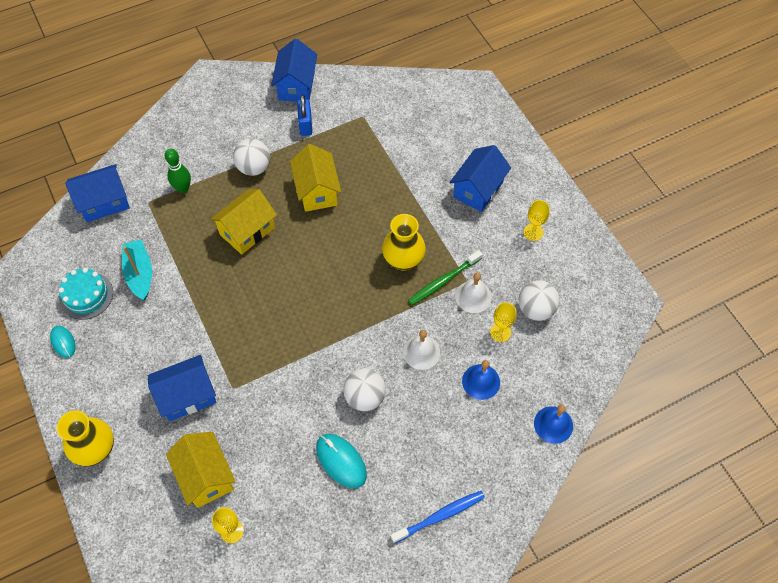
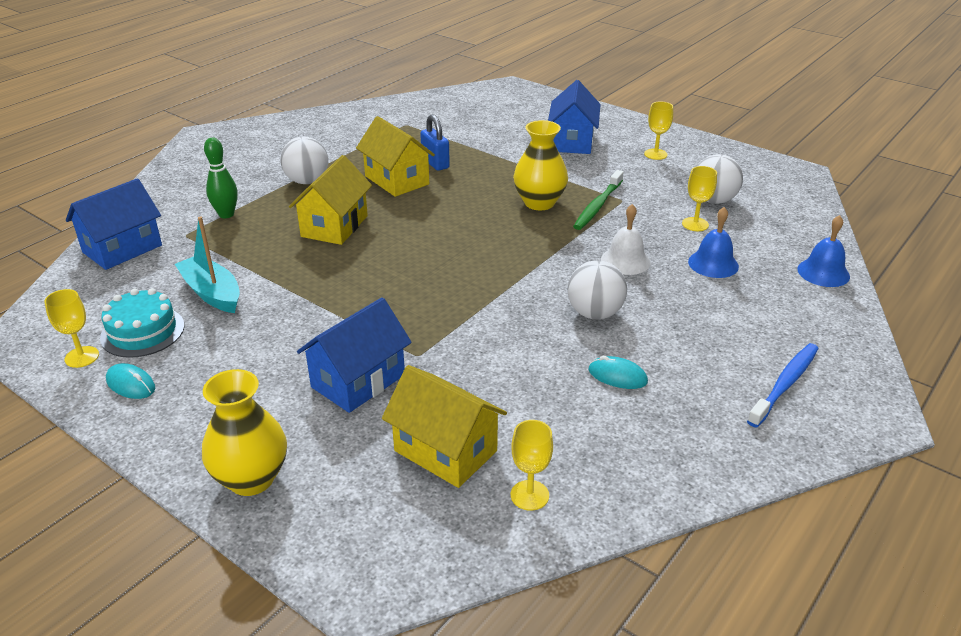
camera: 25 degrees left, 25 degrees down
(45, 305) = (82, 357): none -> yellow goblet
(296, 86) = (314, 121): blue house -> none
(305, 125) = (346, 142): blue padlock -> blue padlock (435, 163)
(341, 461) = (617, 376): turquoise mouse -> turquoise mouse, size x0.63
(473, 296) = (640, 208): white bell -> none

